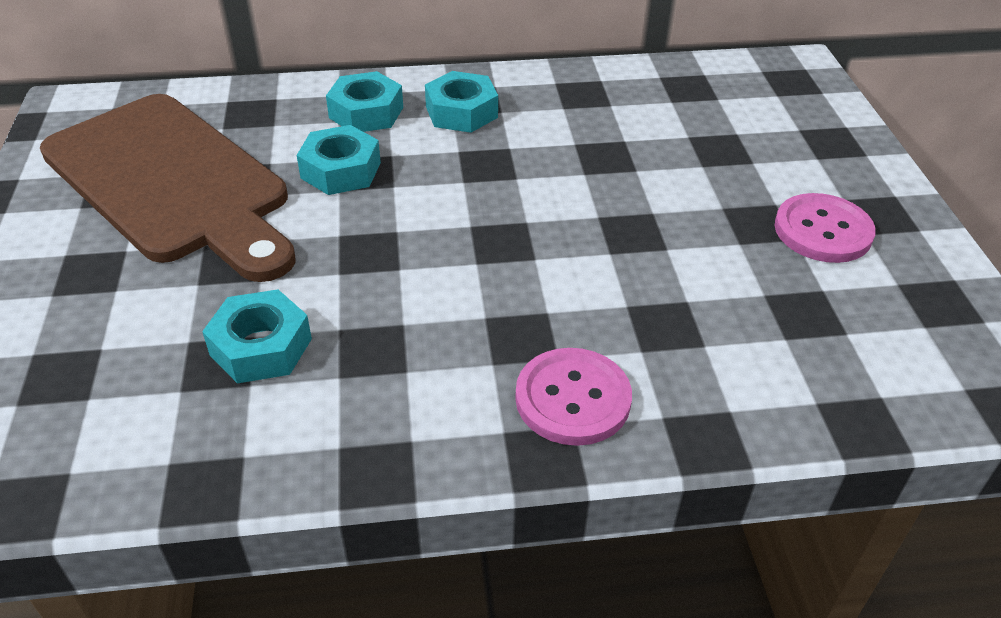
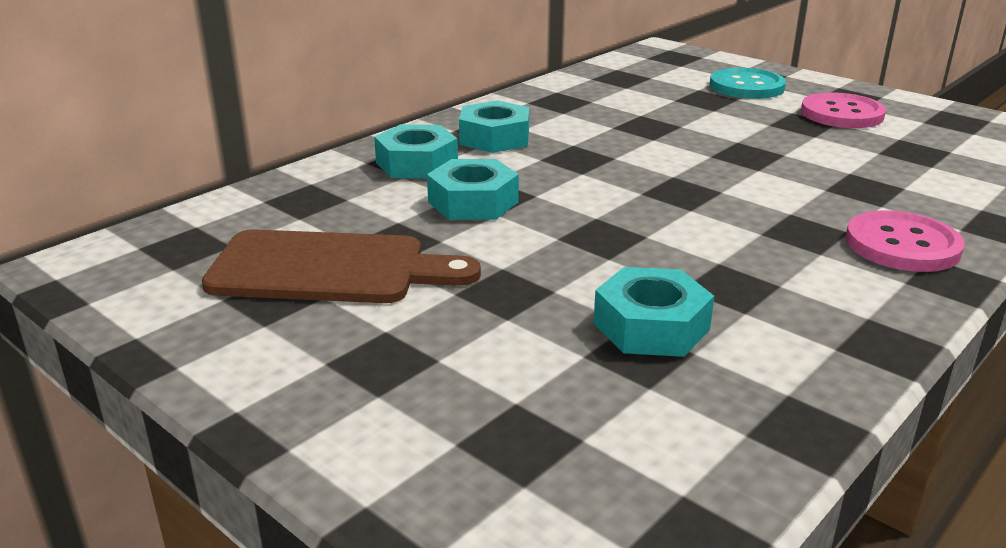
camera: 40 degrees left, 15 degrees down
(171, 182) = (329, 269): brown cutting board -> brown cutting board, size x0.63
(791, 151) = (746, 86): none -> turquoise button

